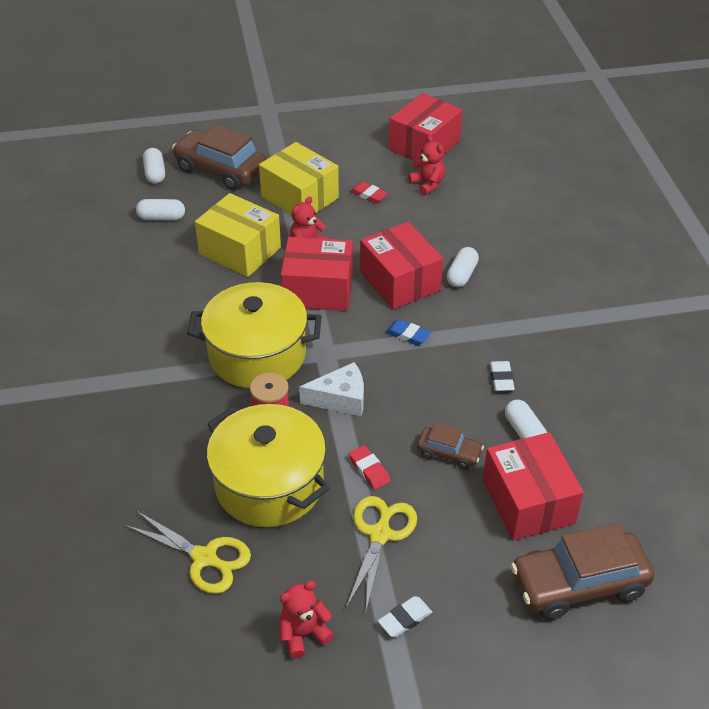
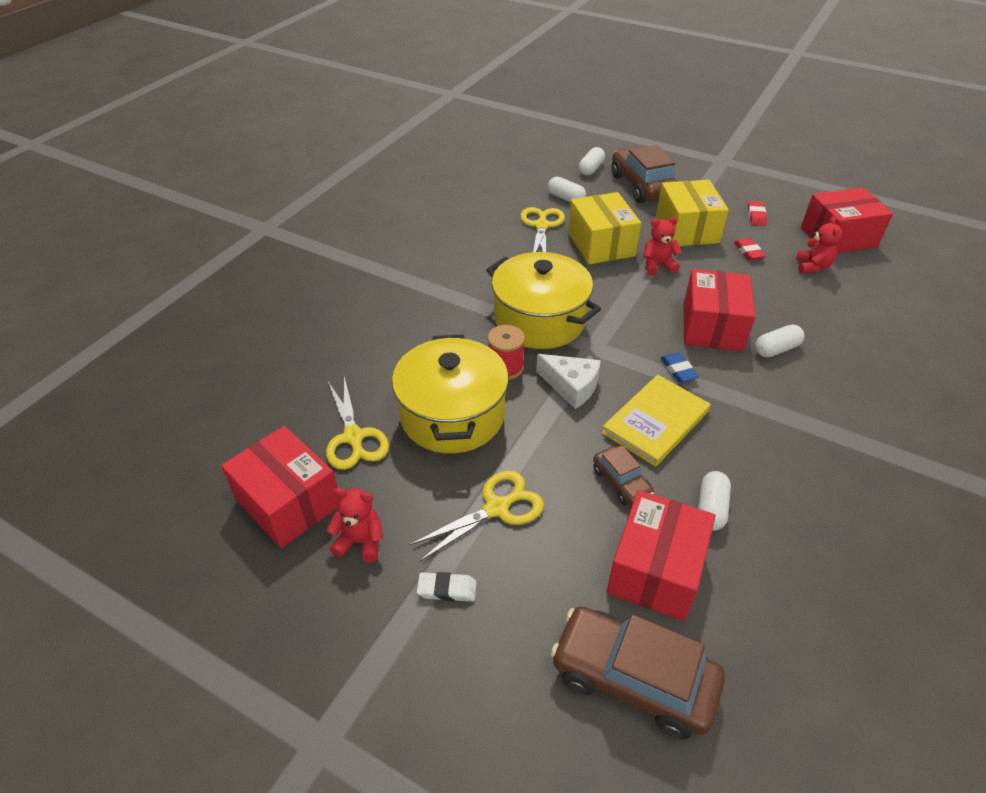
camera: 40 degrees right, 0 degrees up
(167, 259) = (541, 226): none -> yellow scissors
(318, 290) = (635, 299): red box -> red box (288, 502)
(369, 470) = (539, 453): red eraser -> red eraser (756, 216)
(430, 389) = (655, 422): none -> yellow book
(501, 378) = (732, 451): white eraser -> none

